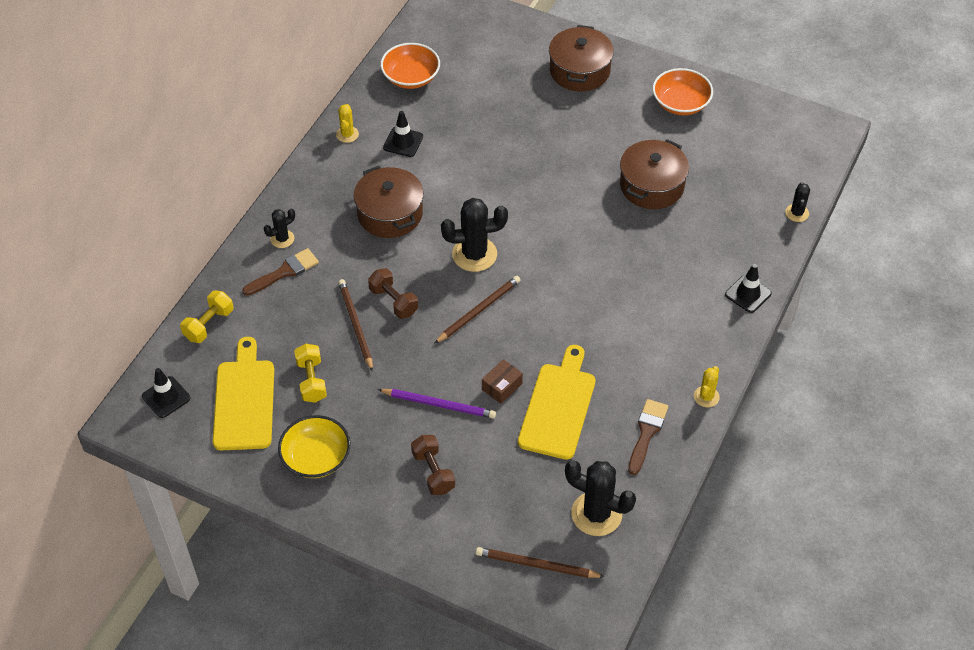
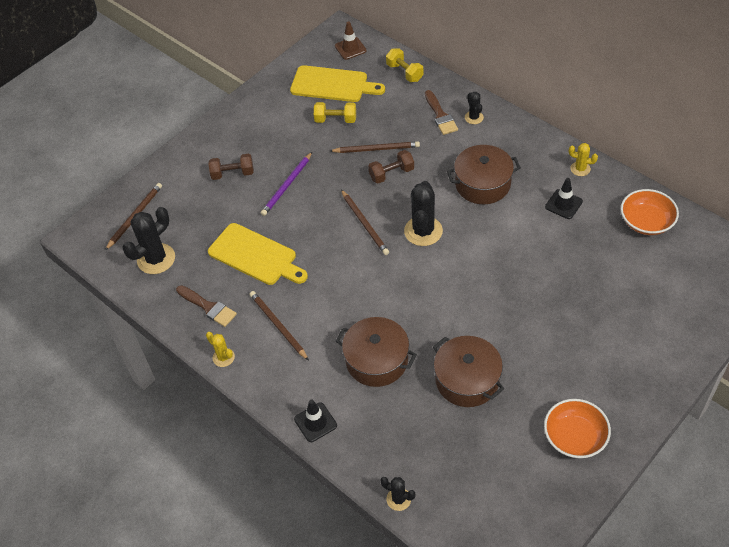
camera: 110 degrees right, 0 degrees up
(166, 397) = (350, 48): black traffic cone -> brown traffic cone
(316, 457) = (271, 115): yellow bowl -> none
(502, 386) = (288, 225): brown box -> none
(579, 71) = (637, 357): brown pot -> brown pot (377, 360)
(647, 357) = (278, 326): none -> brown pencil

